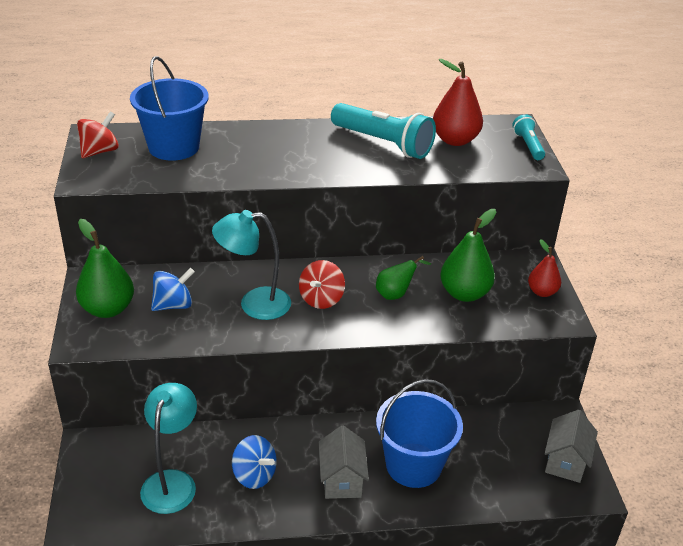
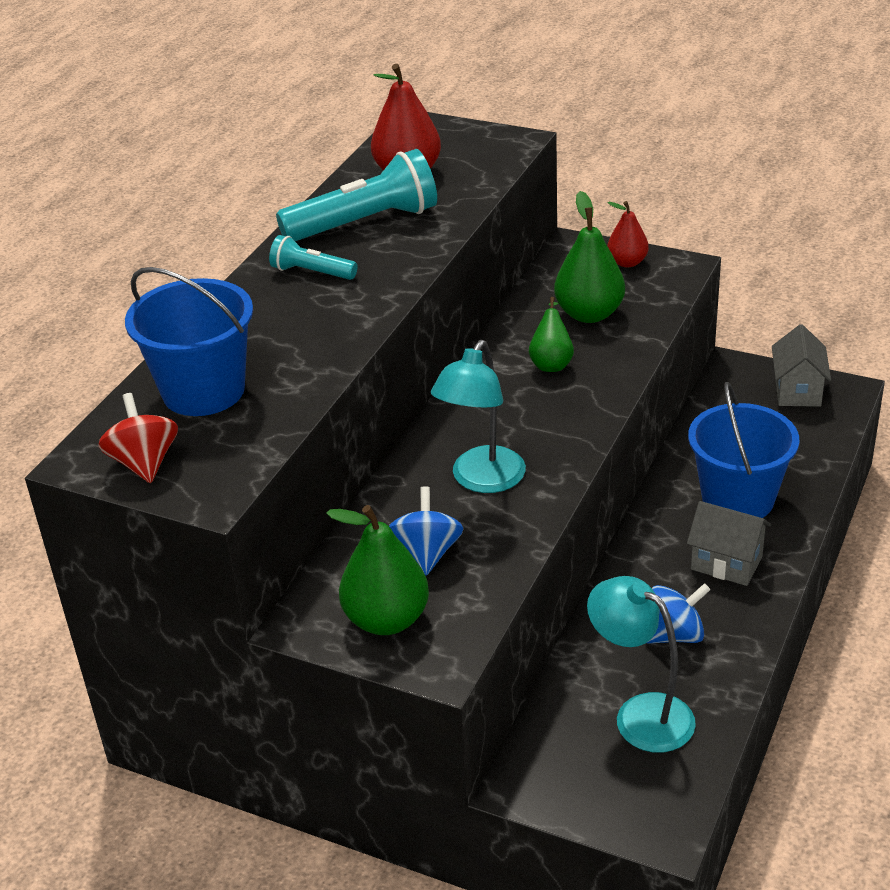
camera: 55 degrees left, 0 degrees up
(321, 299) = (516, 422): red spinning top -> none
(528, 145) = (466, 132): turquoise flashlight -> turquoise flashlight (312, 272)
(565, 461) = (797, 391): grey house -> grey house turned 45 degrees clockwise

